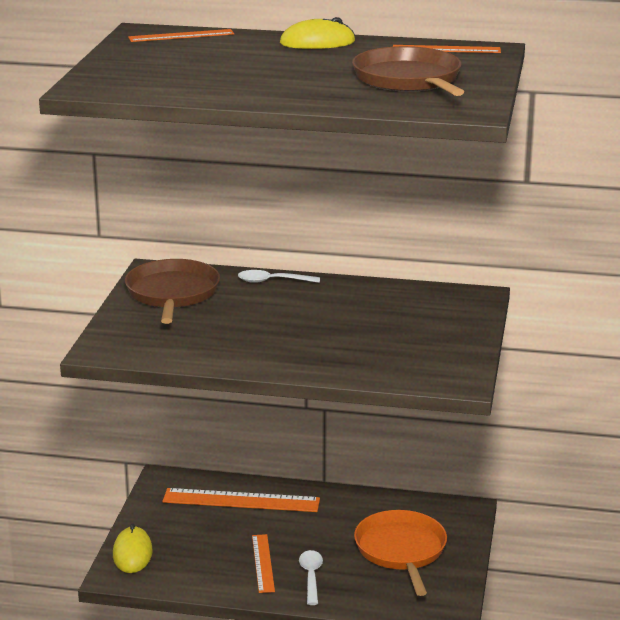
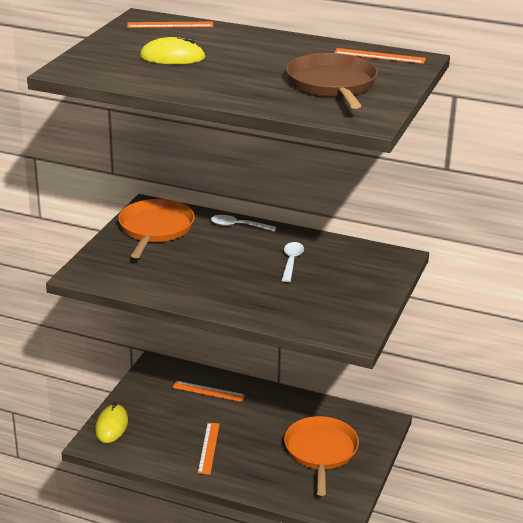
camera: 10 degrees right, 5 degrees up
(172, 294) = (155, 229): brown pan -> orange pan
(241, 500) = (208, 391): orange ruler -> orange ruler, size x0.59
(311, 576) = (242, 465): white spoon -> white spoon (291, 261)
(317, 42) = (276, 40): yellow mouse -> yellow mouse (172, 57)

